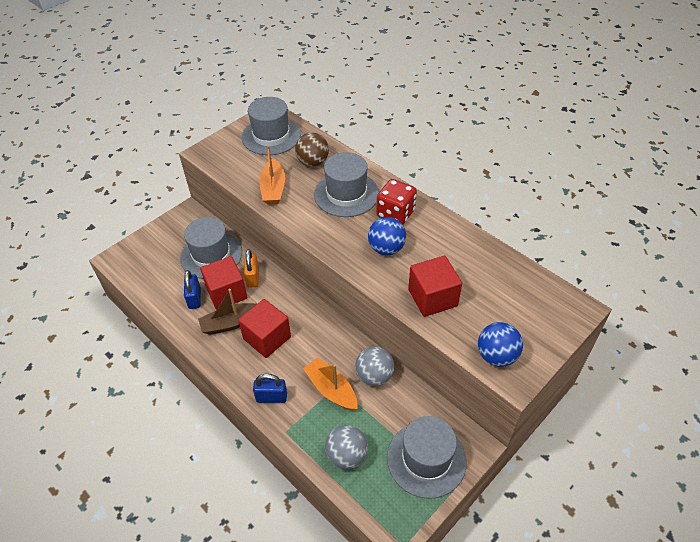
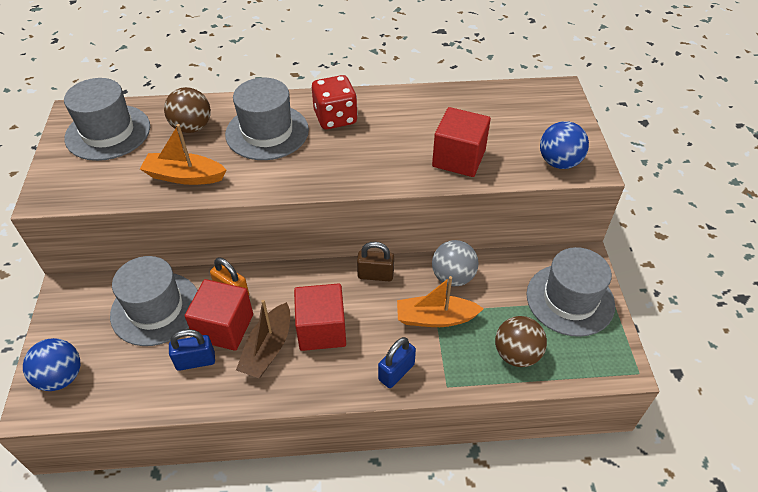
camera: 50 degrees left, 0 degrees up
(194, 298) = (195, 361): blue padlock -> blue padlock turned 45 degrees counterclockwise
(273, 189) = (184, 176): orange boat -> orange boat turned 150 degrees clockwise
(333, 334) = (375, 275): none -> brown padlock
(346, 455) = (516, 354): grey ball -> brown ball
(386, 249) = (368, 150): blue ball -> blue ball (61, 377)

